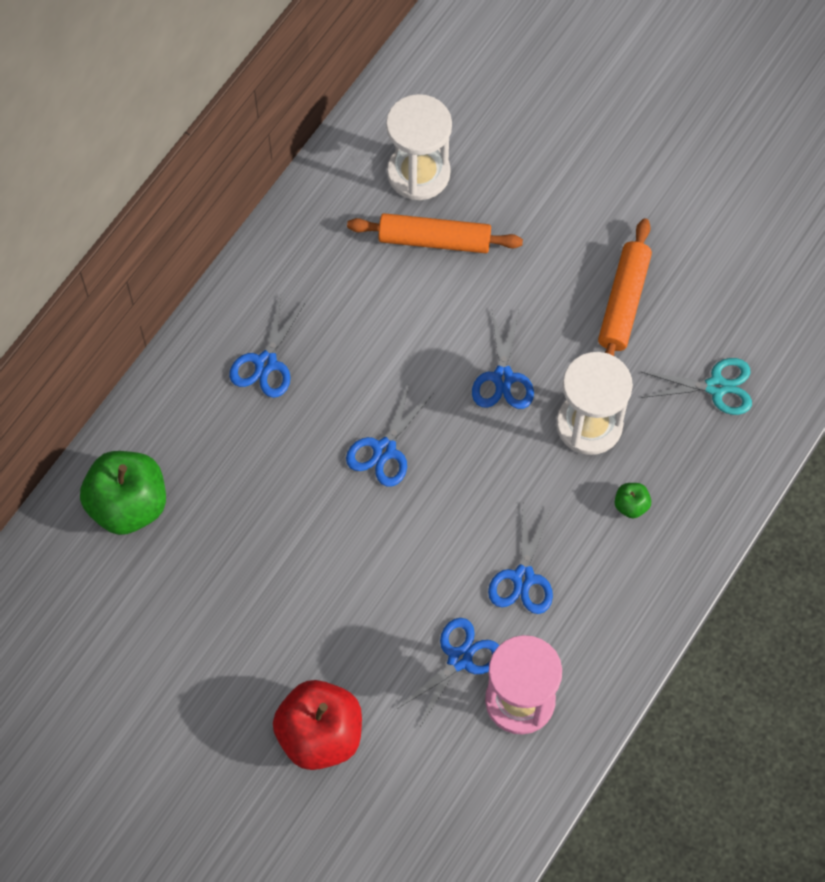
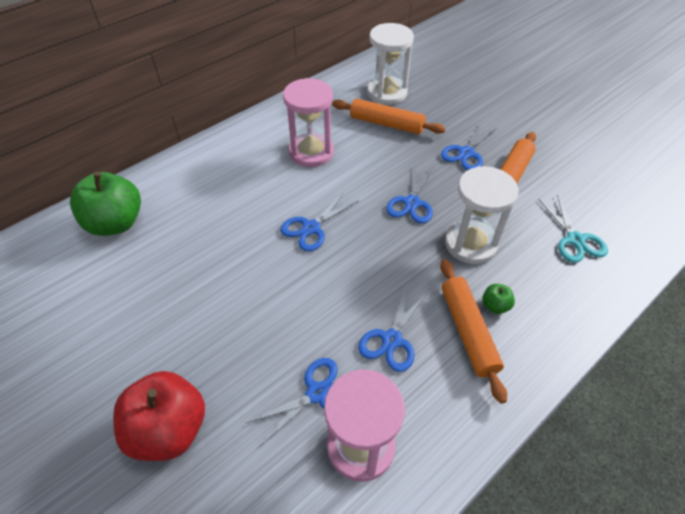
camera: 15 degrees right, 15 degrees down
(266, 363) = (251, 164): blue scissors -> blue scissors (466, 153)
(342, 321) = (311, 152): none -> pink hourglass
(605, 546) = (468, 331): none -> orange rolling pin
(716, 387) = (575, 240): turquoise scissors -> turquoise scissors turned 60 degrees clockwise

